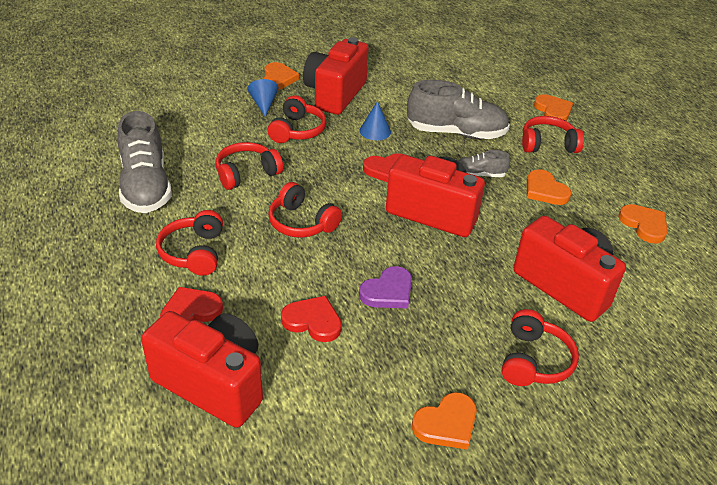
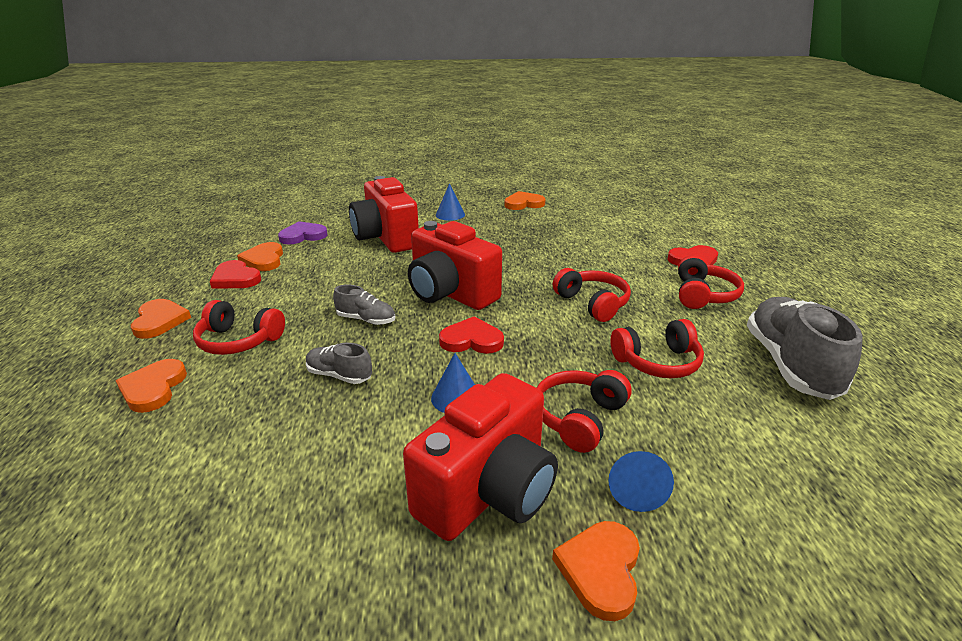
camera: 160 degrees left, 10 degrees down
(213, 383) = (667, 230): red camera -> none
(313, 321) = (594, 245): red heart -> red heart (235, 278)
(388, 291) = (529, 251): purple heart -> purple heart (303, 236)
(456, 133) = (339, 375): grey shoe -> grey shoe, size x0.49
(533, 360) = (450, 214): red headphones -> blue cone
(545, 190) = (314, 295): orange heart -> orange heart (160, 321)

